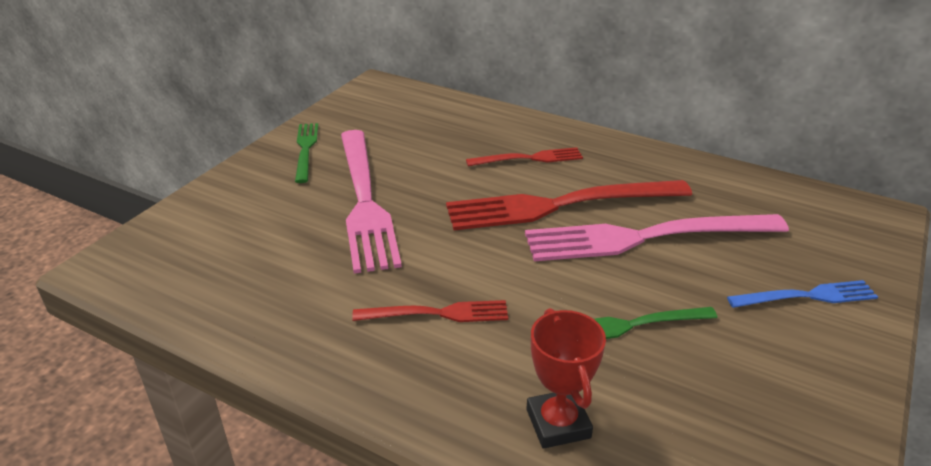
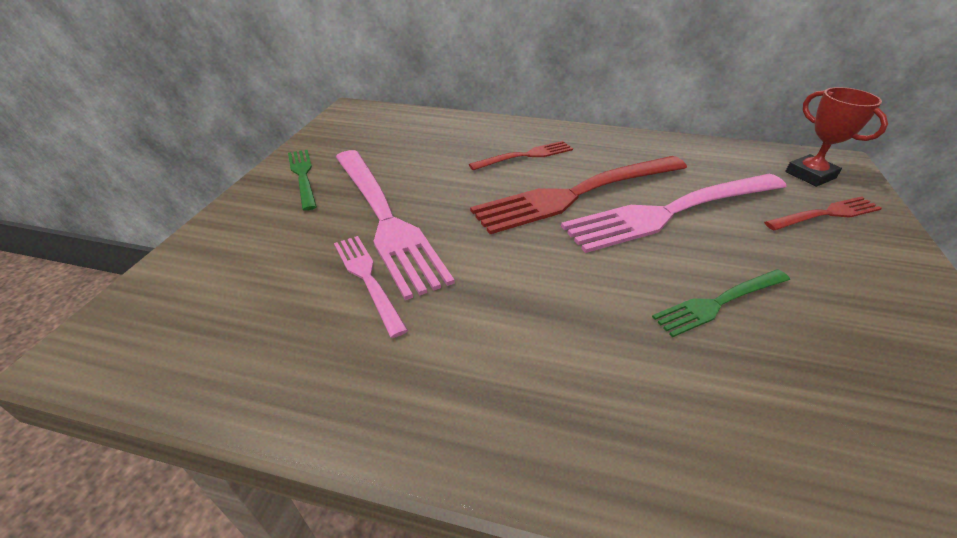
camera: 15 degrees left, 5 degrees up
(329, 250) = (367, 278): none -> pink fork
(439, 313) = (520, 330): red fork -> red fork (826, 214)
(558, 423) = (722, 442): red trophy -> red trophy (810, 175)
(808, 296) = (844, 243): blue fork -> none

